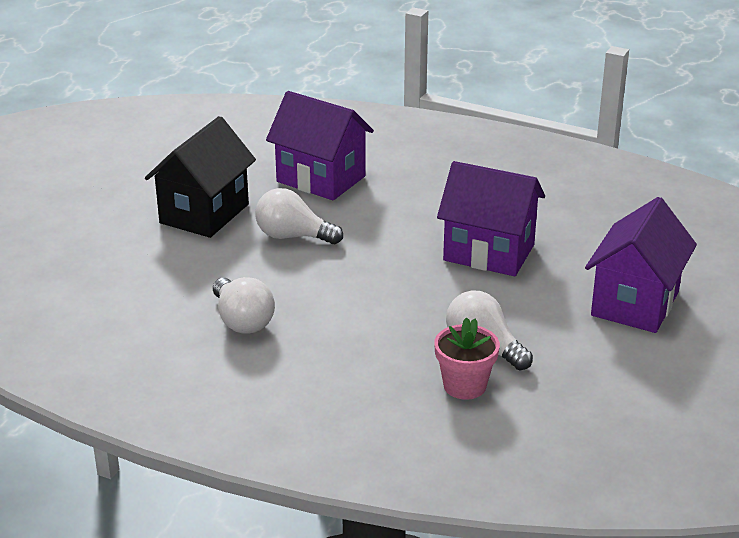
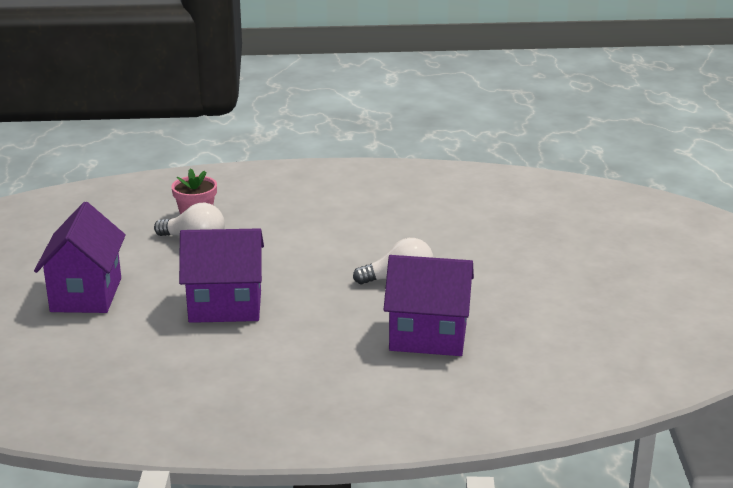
camera: 155 degrees right, 5 degrees down
(204, 214) = (492, 281): black house -> none
(242, 321) = (376, 219): white light bulb -> none

